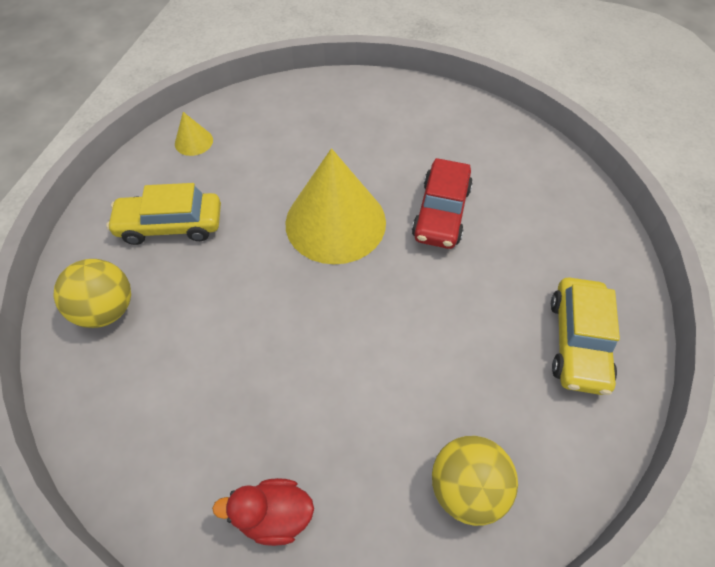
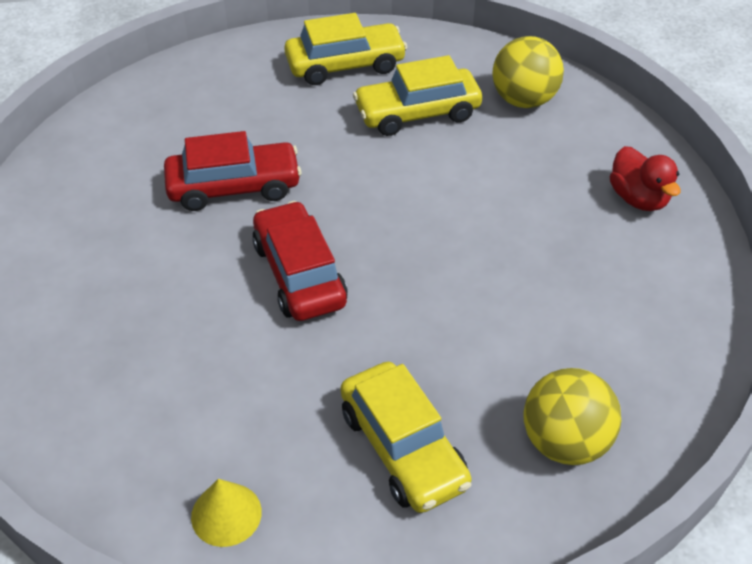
camera: 115 degrees left, 10 degrees down
(335, 222) = (299, 274): yellow cone -> red car
(482, 372) = (417, 113): none -> yellow car

